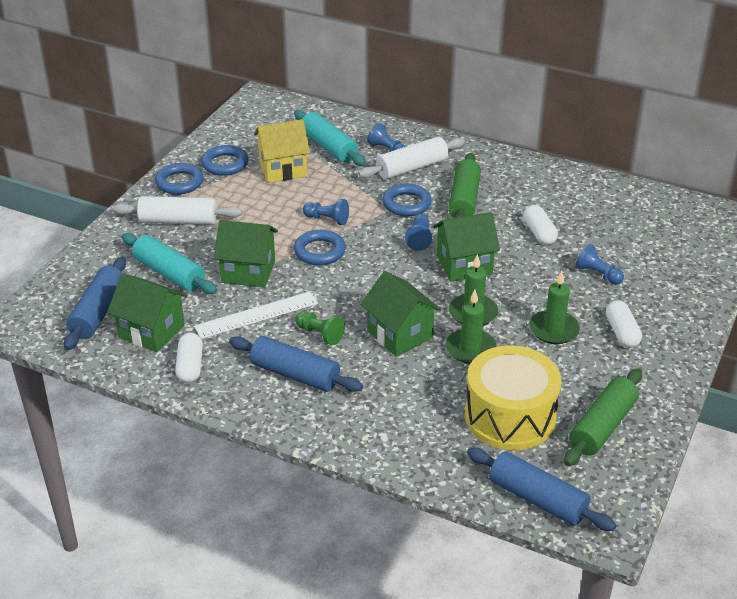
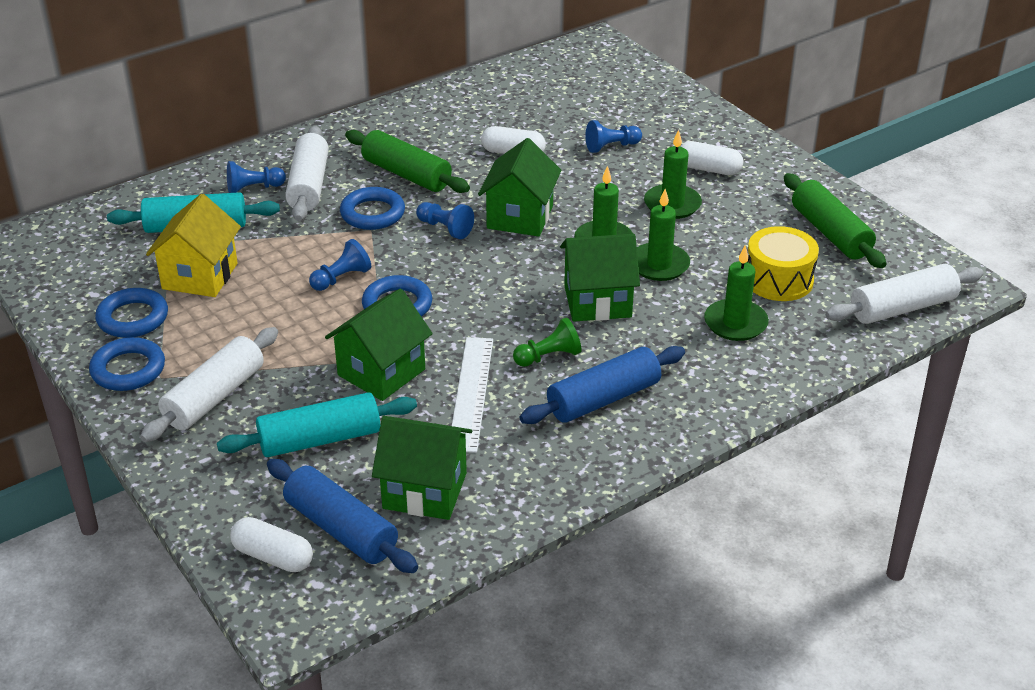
camera: 60 degrees left, 0 degrees up
(151, 331) = (425, 491): green house -> green house turned 45 degrees clockwise
(190, 366) = (521, 478): white capsule -> white capsule (273, 556)
(434, 410) = (735, 323): none -> green candle
(510, 416) = (778, 280): yellow drum -> yellow drum, size x0.67
(537, 499) = (902, 308): blue rolling pin -> white rolling pin

